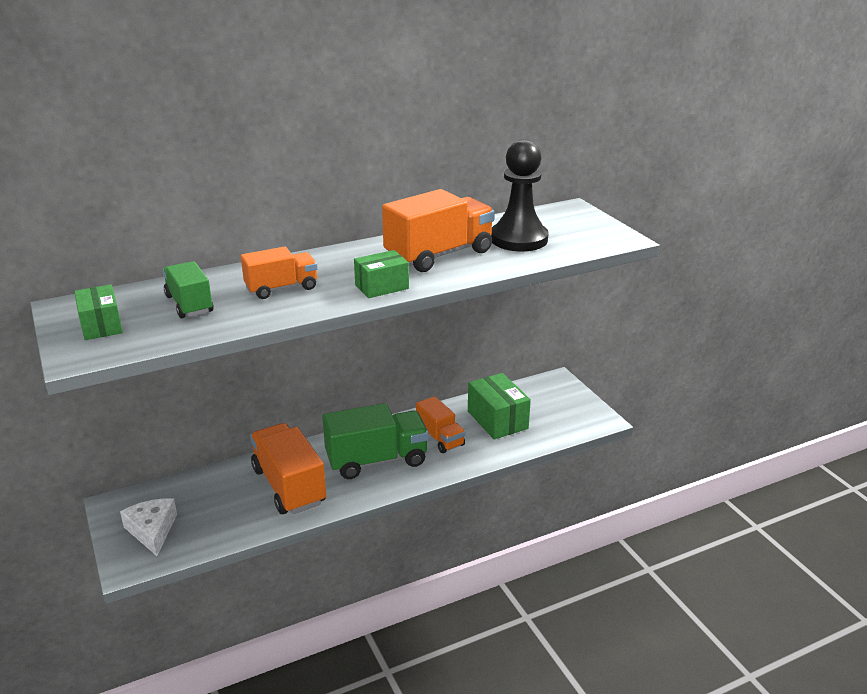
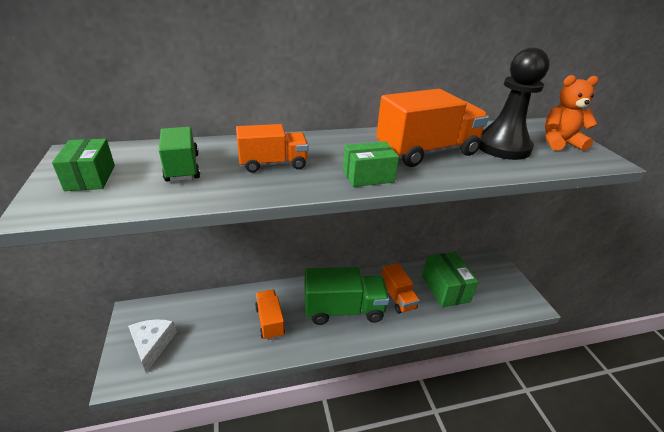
camera: 10 degrees right, 5 degrees up
(289, 486) = (270, 321): orange truck -> orange truck, size x0.60
(580, 227) = (559, 143): none -> orange teddy bear

